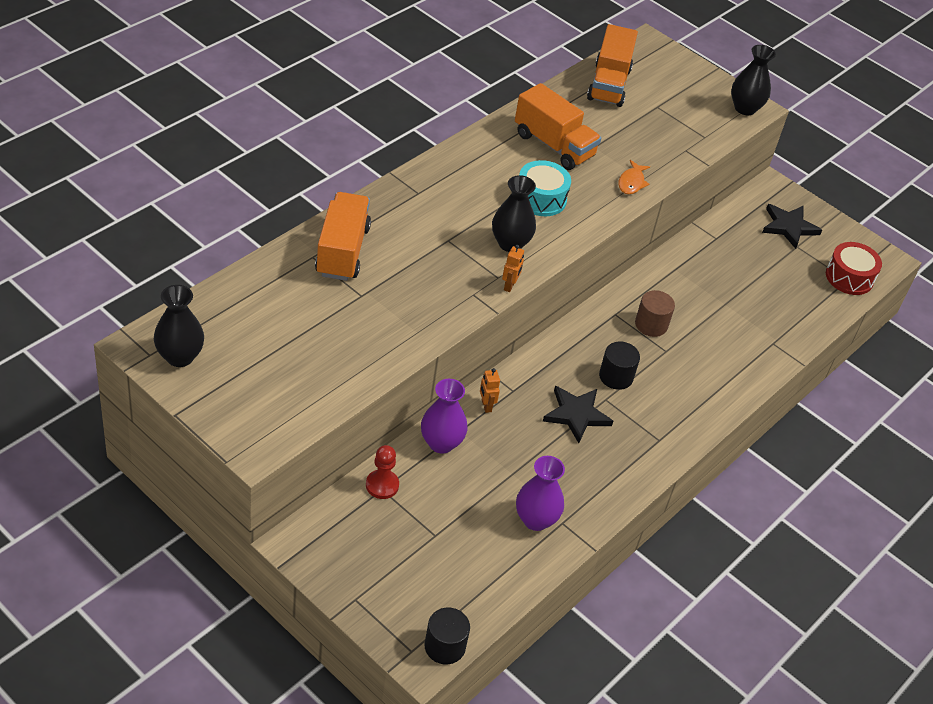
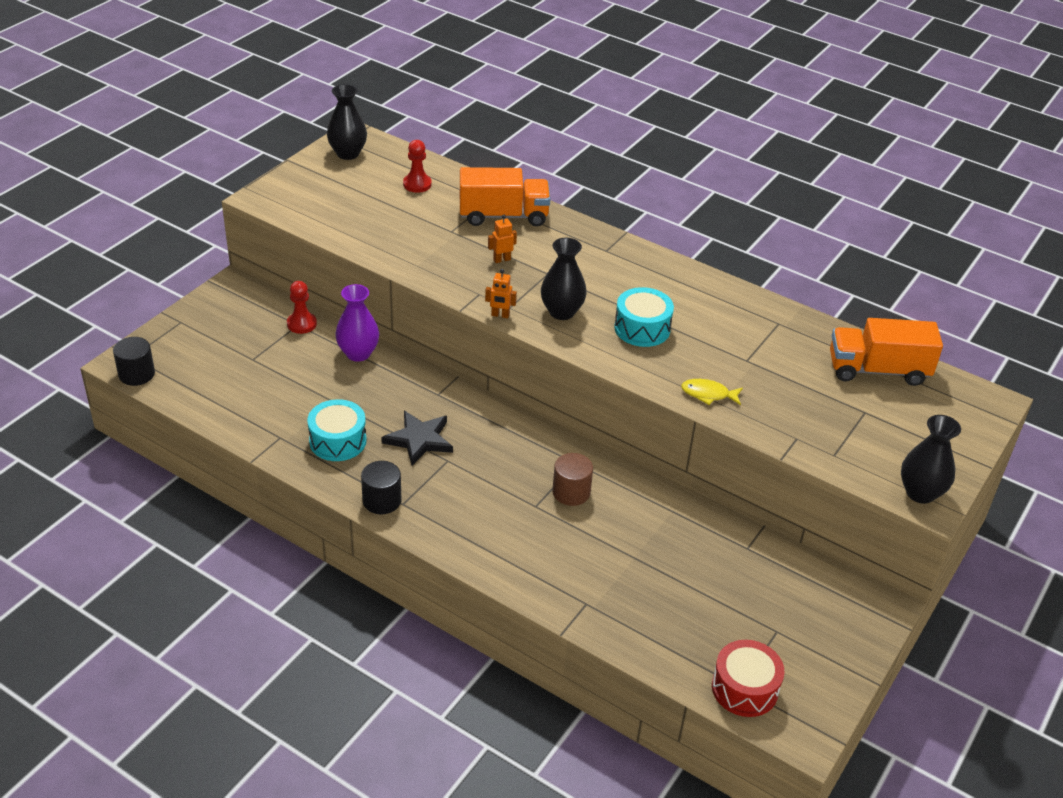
camera: 85 degrees right, 5 degrees down
(264, 307) = (417, 184): none -> red pawn
(486, 406) = (412, 377): orange robot -> orange robot (501, 259)
(535, 519) = (280, 419): purple vase -> none
(554, 145) = (736, 333): orange truck -> none
(572, 476) = (338, 441): none -> turquoise drum
(616, 376) = (482, 466): black cylinder -> black cylinder (382, 500)
(631, 182) = (708, 394): orange fish -> yellow fish
(789, 227) = (810, 622): black star -> none

